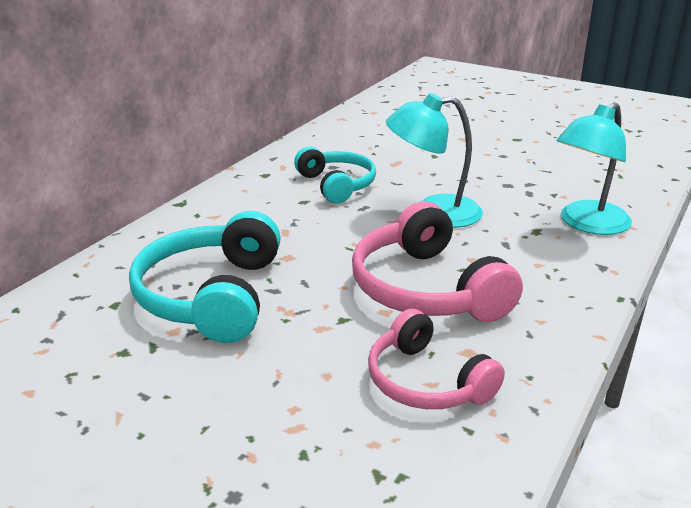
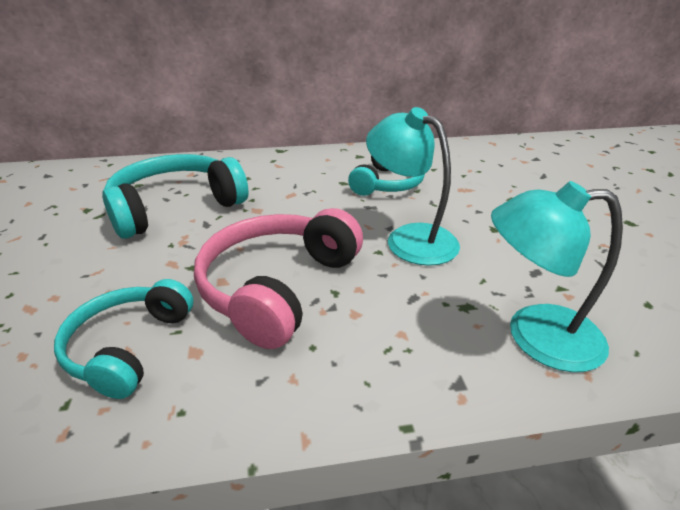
camera: 50 degrees right, 5 degrees up
(426, 381) = (128, 346): pink headphones -> turquoise headphones

